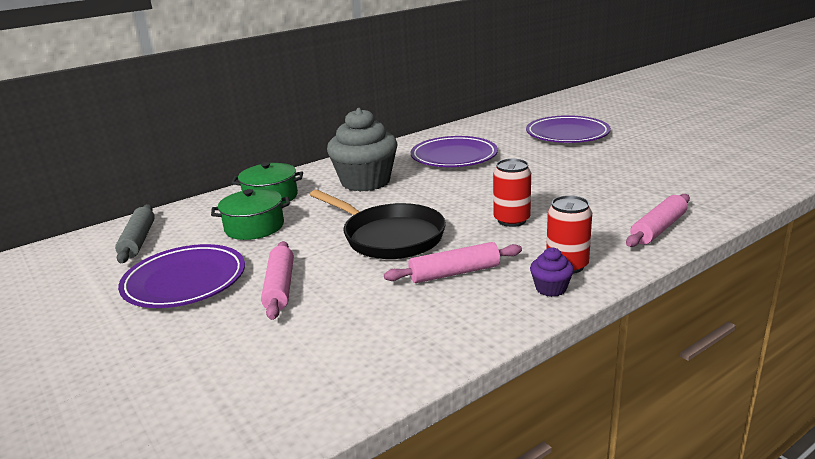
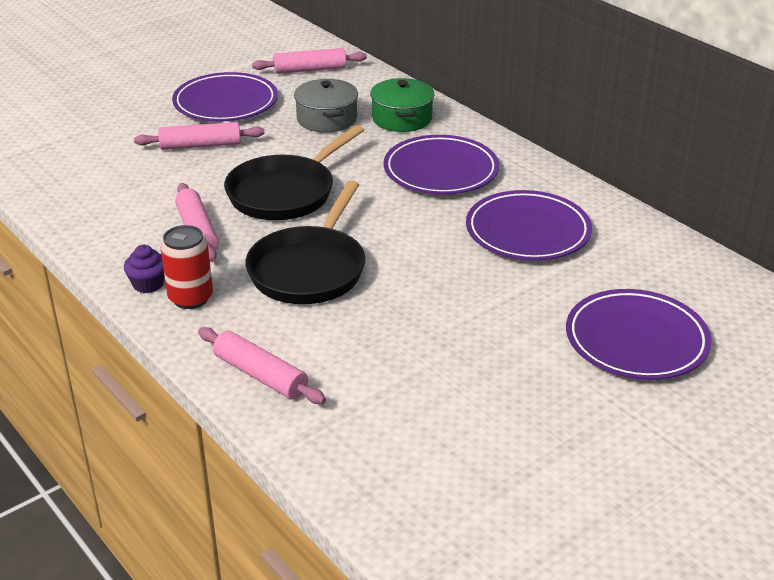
camera: 85 degrees right, 10 degrees up
(138, 241) = (310, 70): grey rolling pin -> pink rolling pin
(254, 227) = (327, 119): green pot -> grey pot
(365, 182) = (441, 171): grey cupcake -> purple plate
(511, 220) = (309, 269): red can -> black pan

